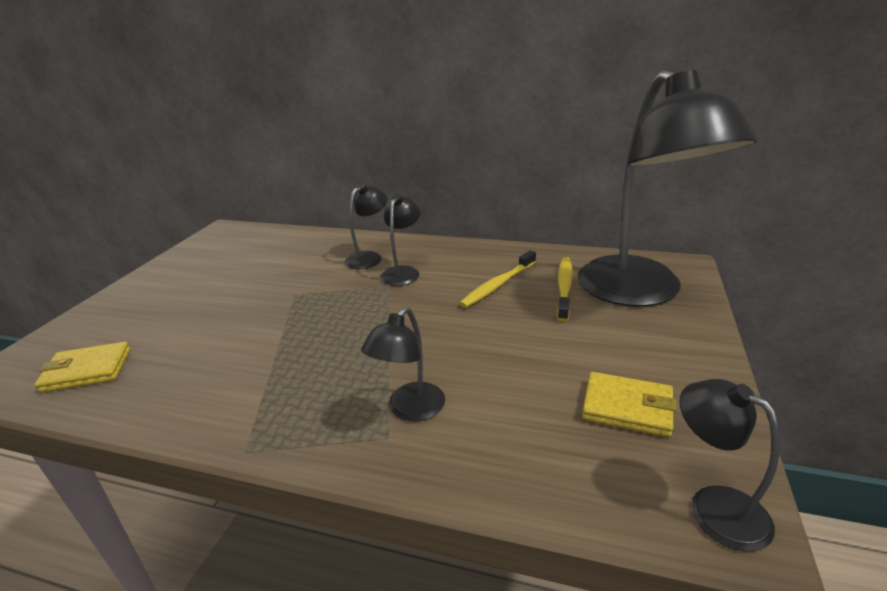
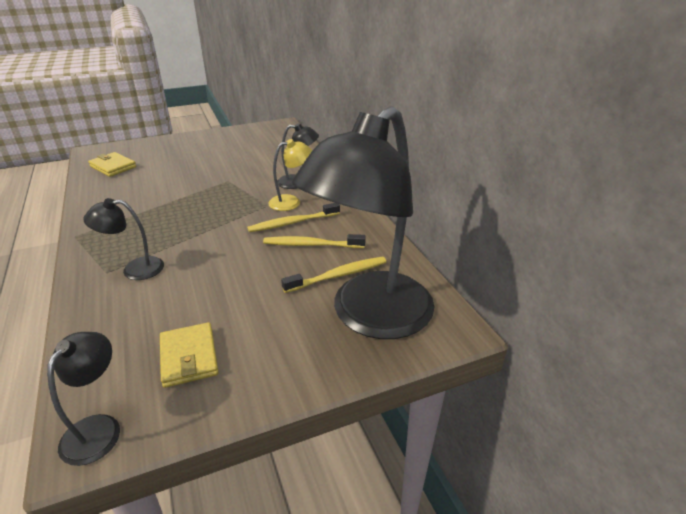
camera: 50 degrees right, 5 degrees up
(403, 272) = (291, 202): black lamp -> yellow lamp
(444, 283) = (292, 223): none -> yellow toothbrush

